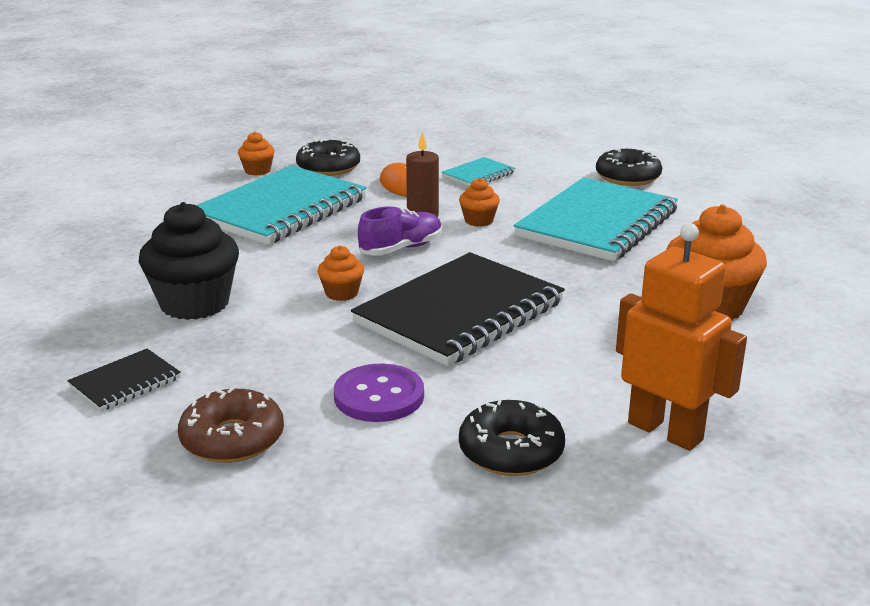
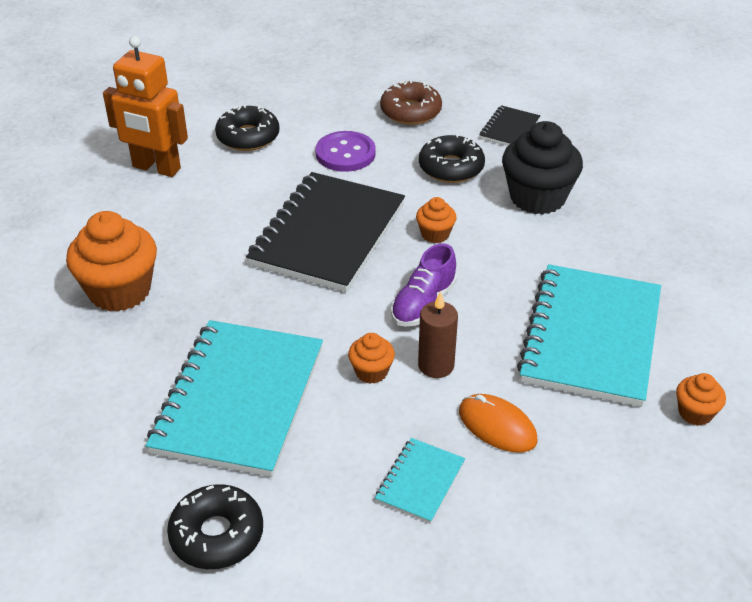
camera: 160 degrees right, 15 degrees up
(328, 167) = (619, 446): black donut -> black donut (451, 167)

